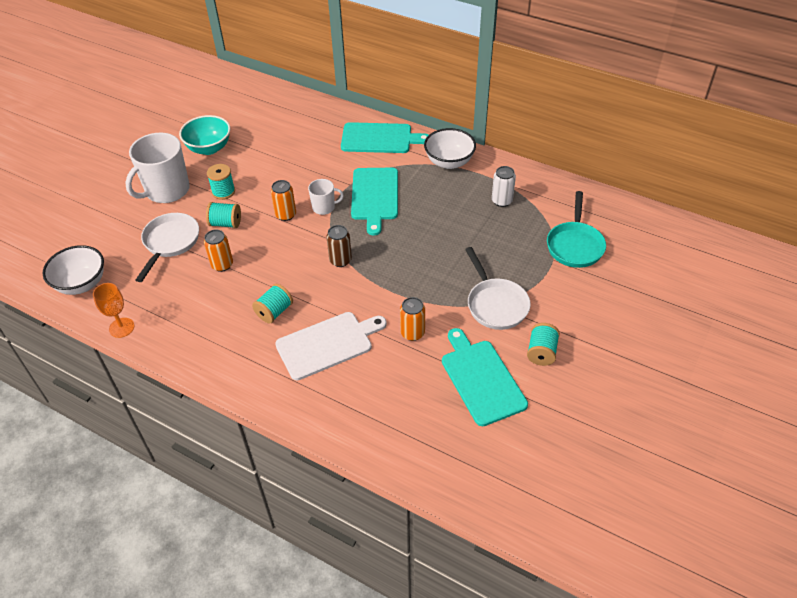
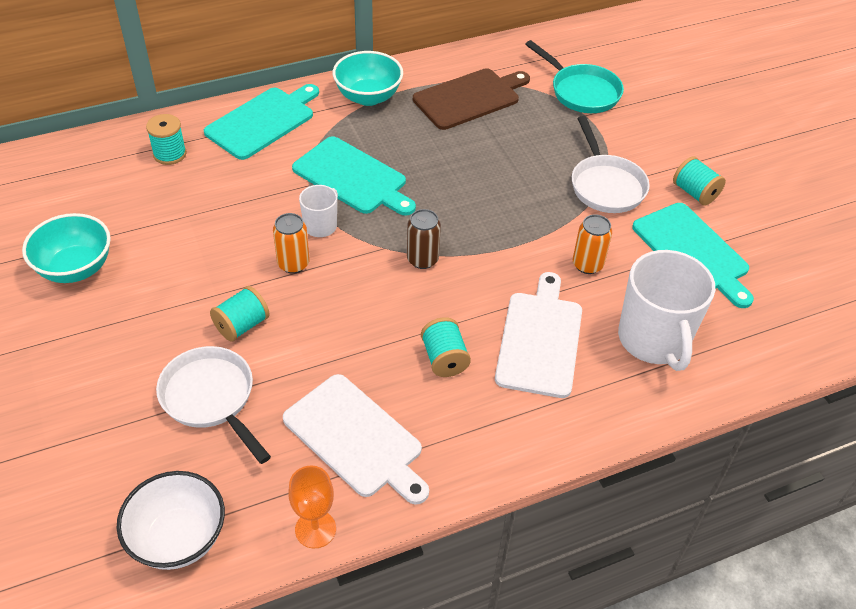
camera: 55 degrees left, 0 degrees up
(166, 191) = (103, 352): white mug -> white mug (654, 340)
(189, 309) = (356, 438): none -> white cutting board
(222, 265) = (313, 366): orange can -> none
(223, 192) = (180, 297): turquoise spool -> turquoise spool (170, 154)
(449, 162) = (368, 97): white bowl -> turquoise bowl
(481, 379) = (693, 252): turquoise cutting board -> turquoise cutting board turned 135 degrees counterclockwise
(495, 304) = (605, 185): white pan -> white pan turned 60 degrees clockwise
(502, 201) = (469, 98): white can -> brown cutting board

